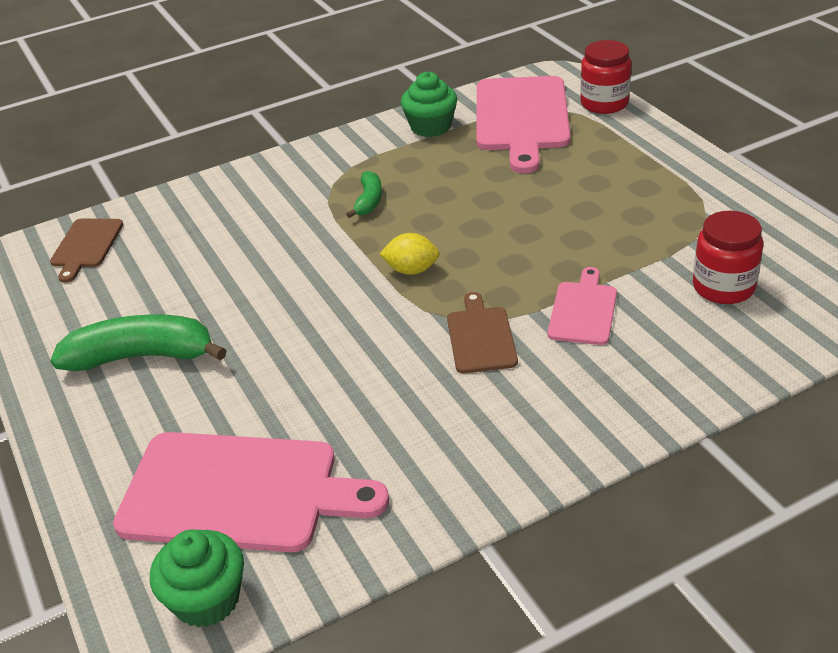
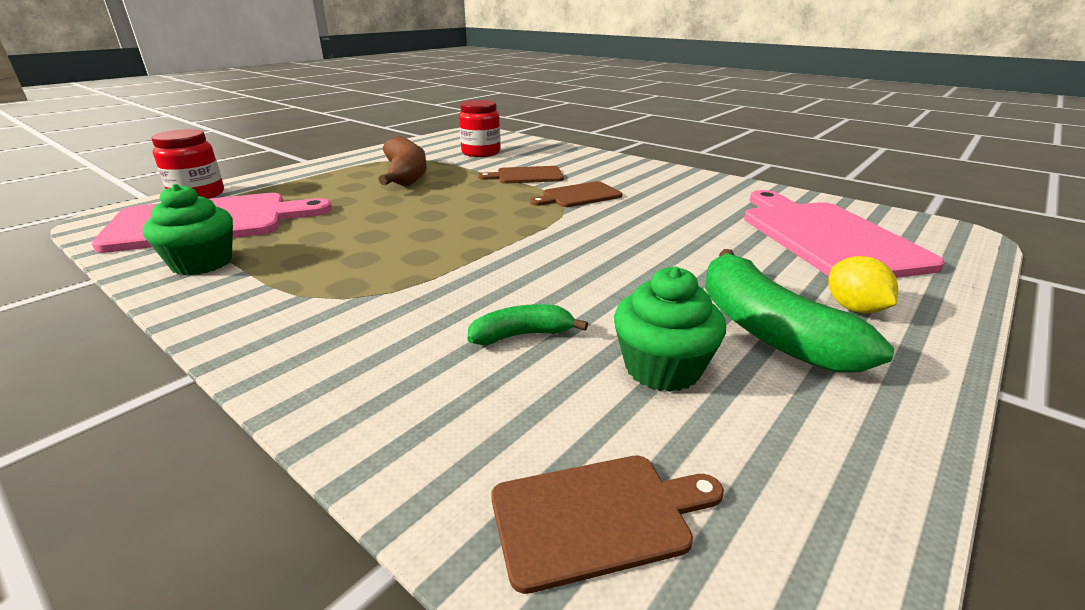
camera: 115 degrees left, 10 degrees down
(206, 599) = (909, 226): green cupcake -> green cupcake (662, 368)
(369, 201) = (387, 267): green banana -> green banana (522, 335)
(411, 270) = (510, 227): yellow lemon -> yellow lemon (854, 308)
(583, 310) = (526, 176): pink cutting board -> brown cutting board
(627, 218) = (406, 175): none -> brown banana

